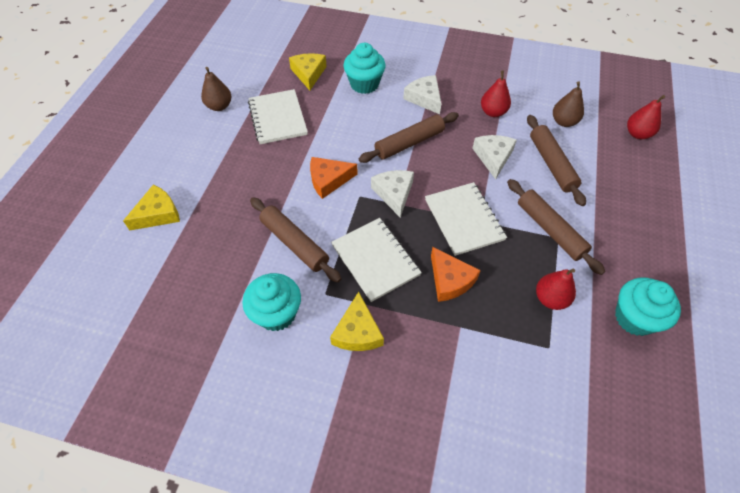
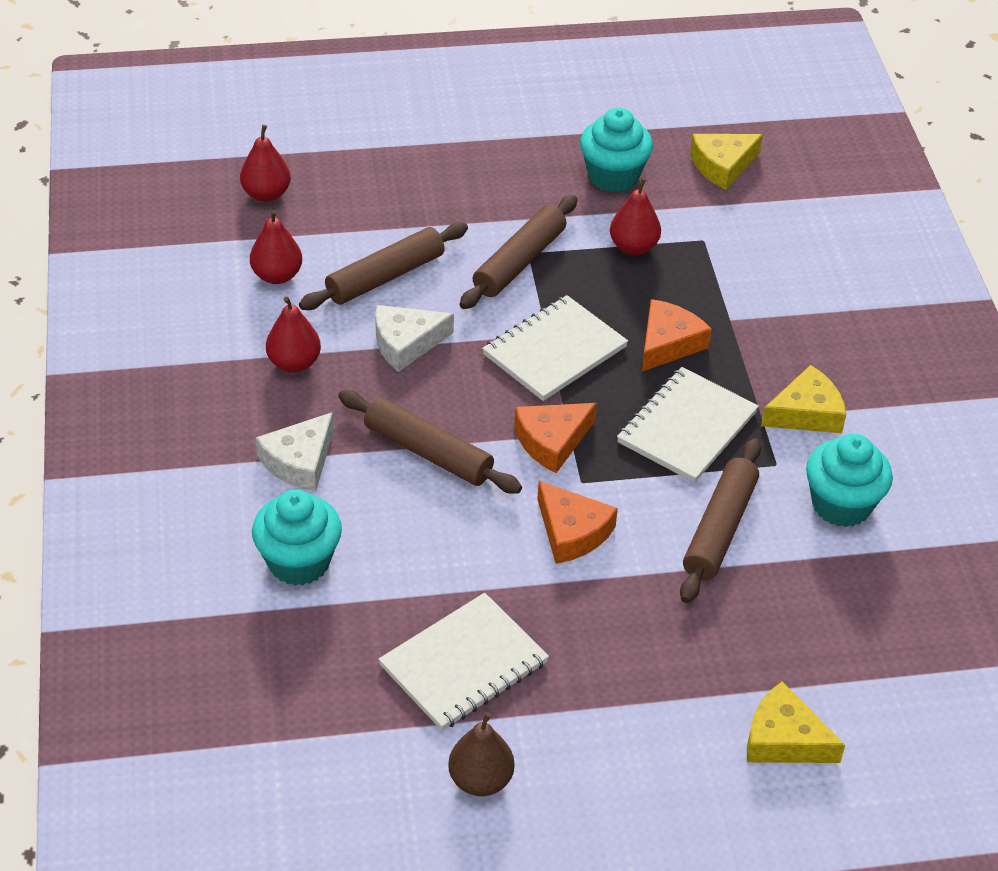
camera: 115 degrees left, 10 degrees down
(308, 74) = (307, 665): yellow cheese -> yellow cheese (722, 166)
(394, 193) = (552, 441): white cheese -> orange cheese
(564, 122) = (277, 276): brown pear -> red pear

